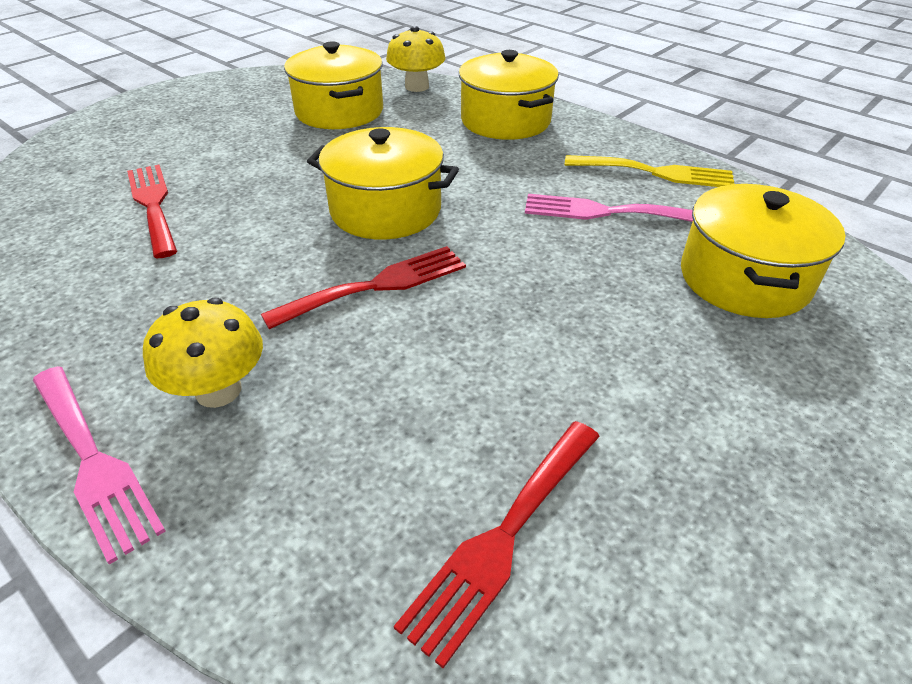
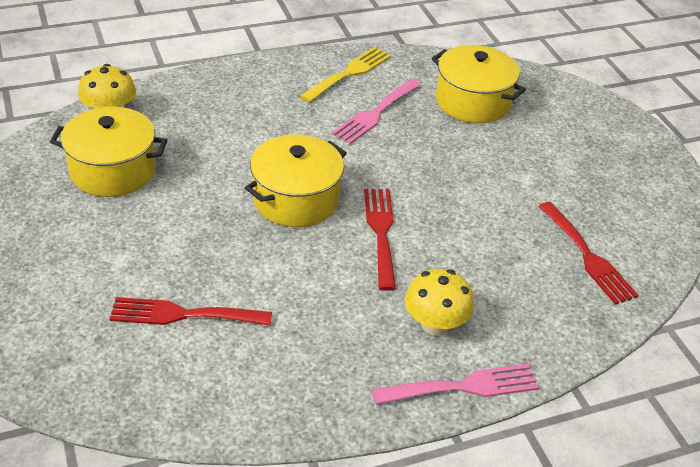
camera: 65 degrees left, 0 degrees up
(505, 121) = (219, 97): yellow pot -> none

